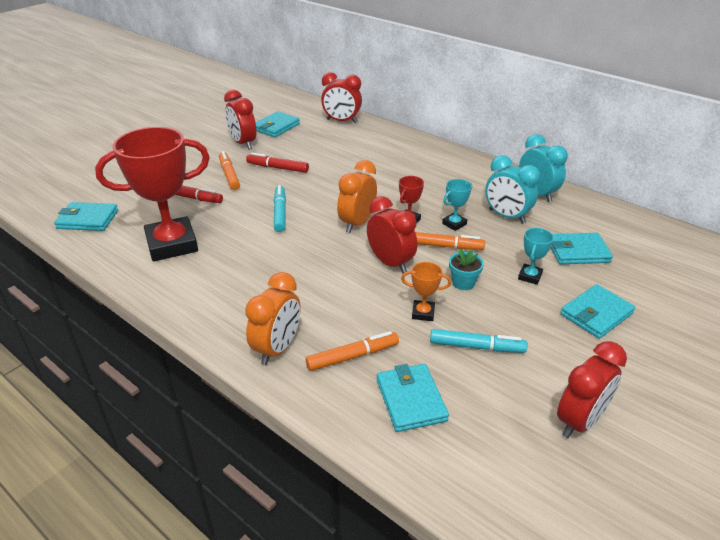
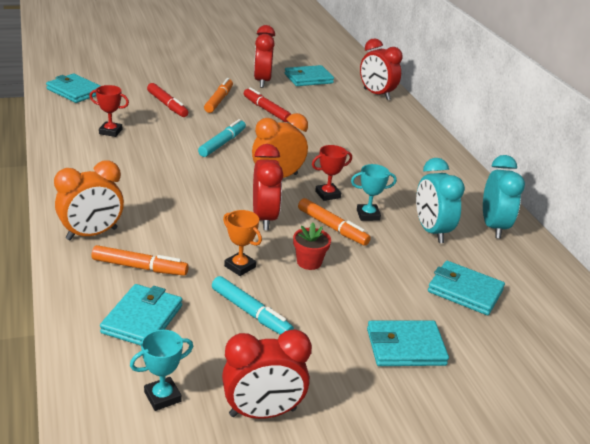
camera: 30 degrees right, 5 degrees down
(172, 244) = (110, 131): red trophy -> red trophy, size x0.42
(463, 283) = (309, 262): turquoise flower pot -> red flower pot
(530, 276) = (382, 287): turquoise trophy -> turquoise trophy (162, 397)

